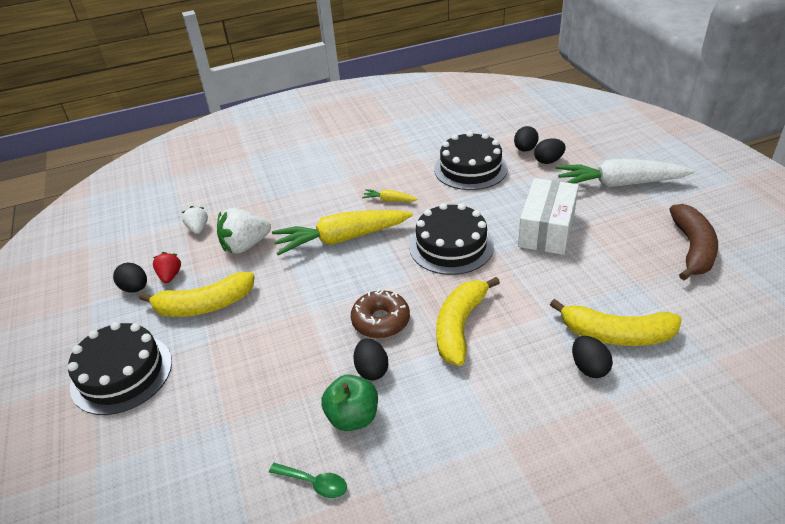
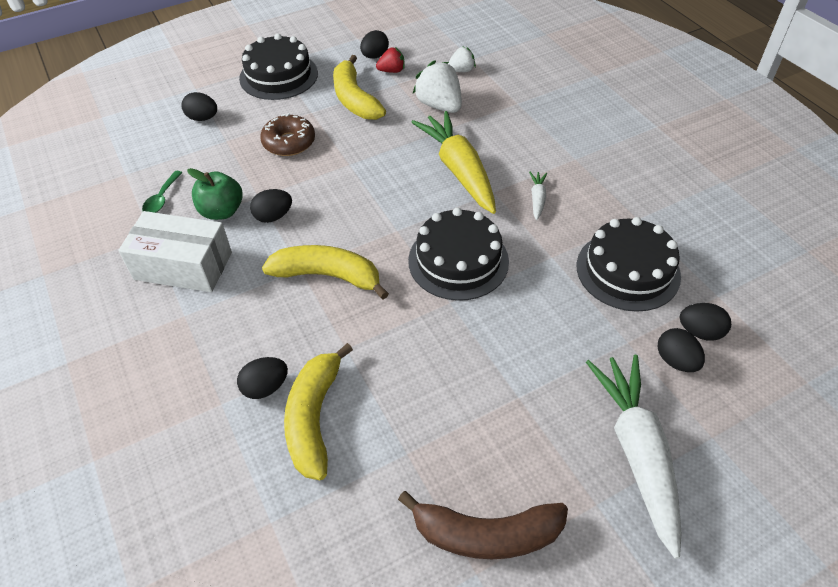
camera: 80 degrees right, 10 degrees up
(169, 451) = (203, 118): none -> black egg
(381, 321) = (336, 215): brown donut -> brown donut (289, 142)
(389, 200) = (537, 199): yellow carrot -> white carrot
(546, 229) = (505, 355): white box -> white box (183, 266)

